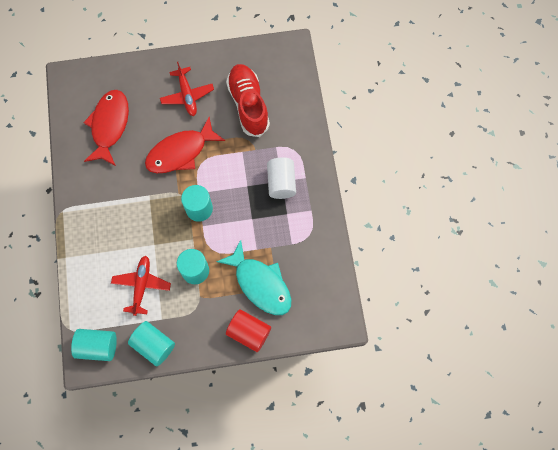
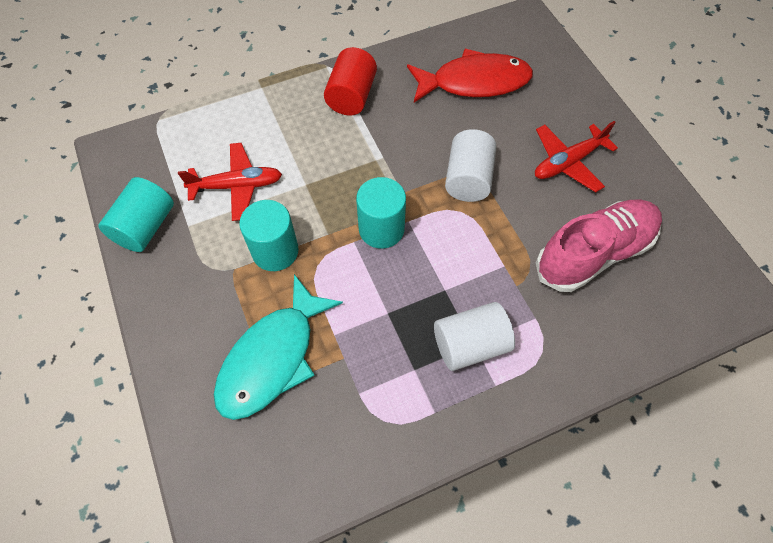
camera: 75 degrees right, 10 degrees down
(98, 346) = (136, 158): turquoise cylinder -> none
(180, 152) = (468, 179): red fish -> white cylinder
(248, 105) = (594, 253): red shoe -> pink shoe
(249, 332) = (181, 361): red cylinder -> red cylinder (351, 96)

